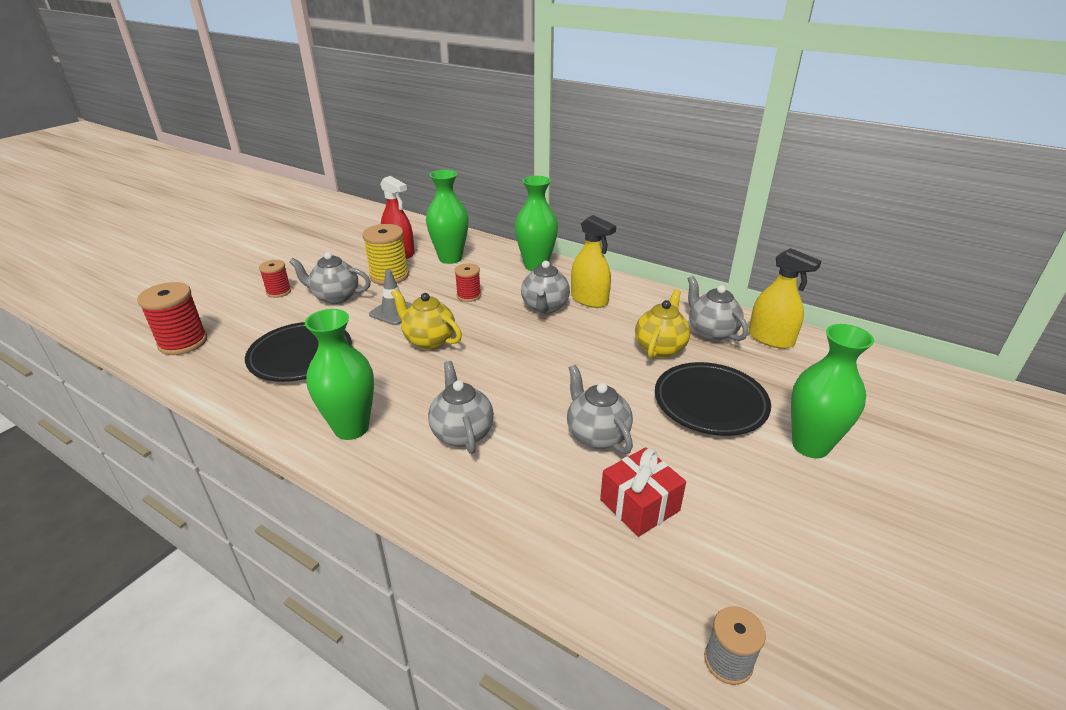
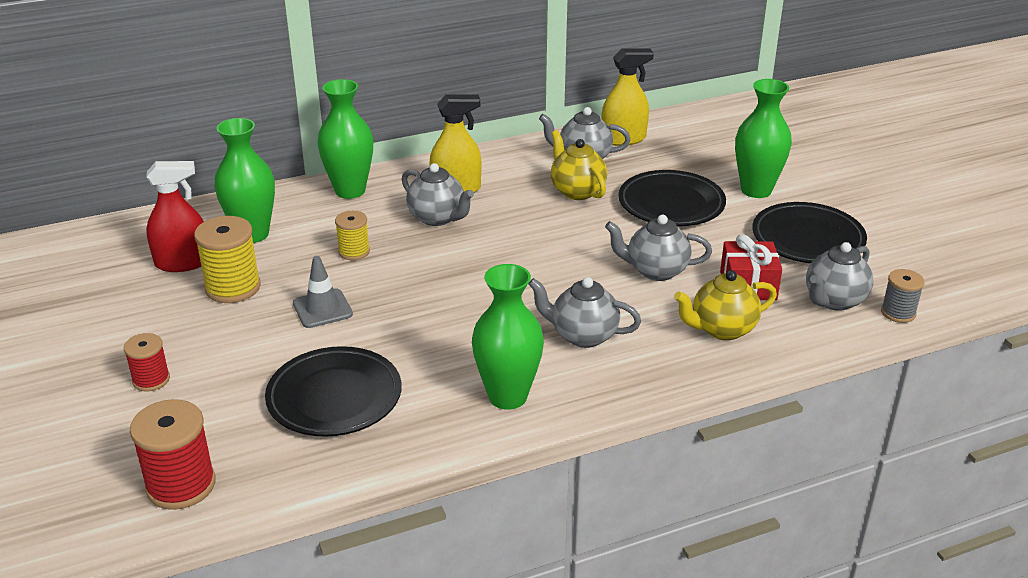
camera: 55 degrees left, 0 degrees up
(335, 297) = (229, 340): grey teapot -> grey teapot (834, 300)
(429, 341) = (411, 305): yellow teapot -> yellow teapot (722, 329)
(469, 296) = (354, 252): red spool -> yellow spool
(775, 518) = (807, 239): none -> black plate

